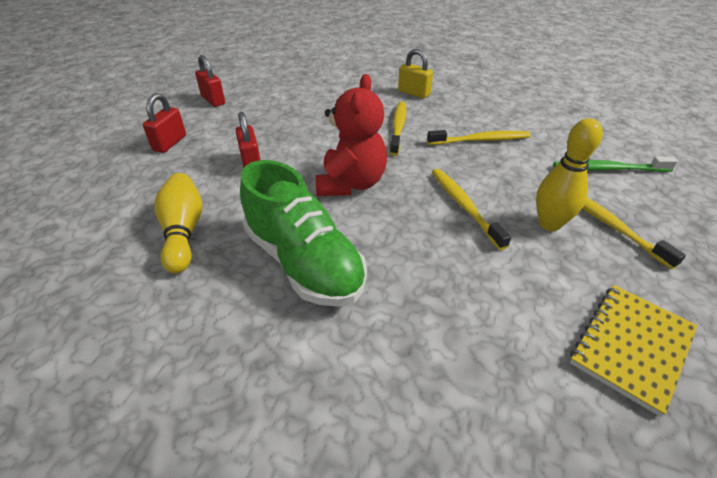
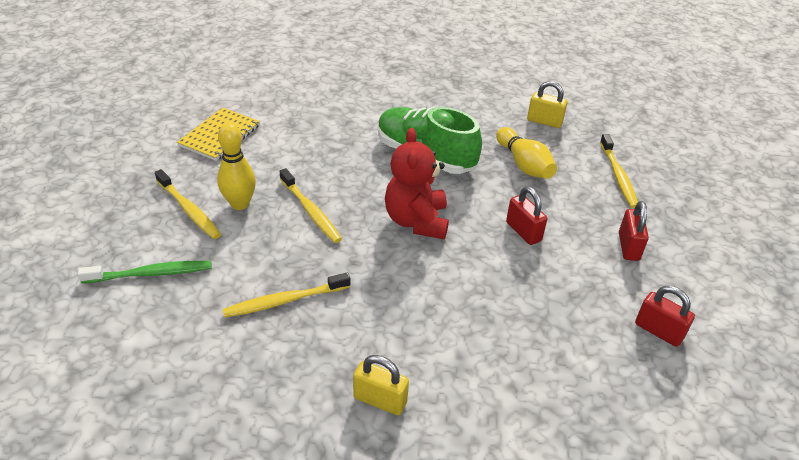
camera: 165 degrees right, 0 degrees up
(78, 302) = (544, 121): none -> yellow padlock
(398, 128) = (388, 309): yellow toothbrush -> yellow toothbrush (618, 176)

